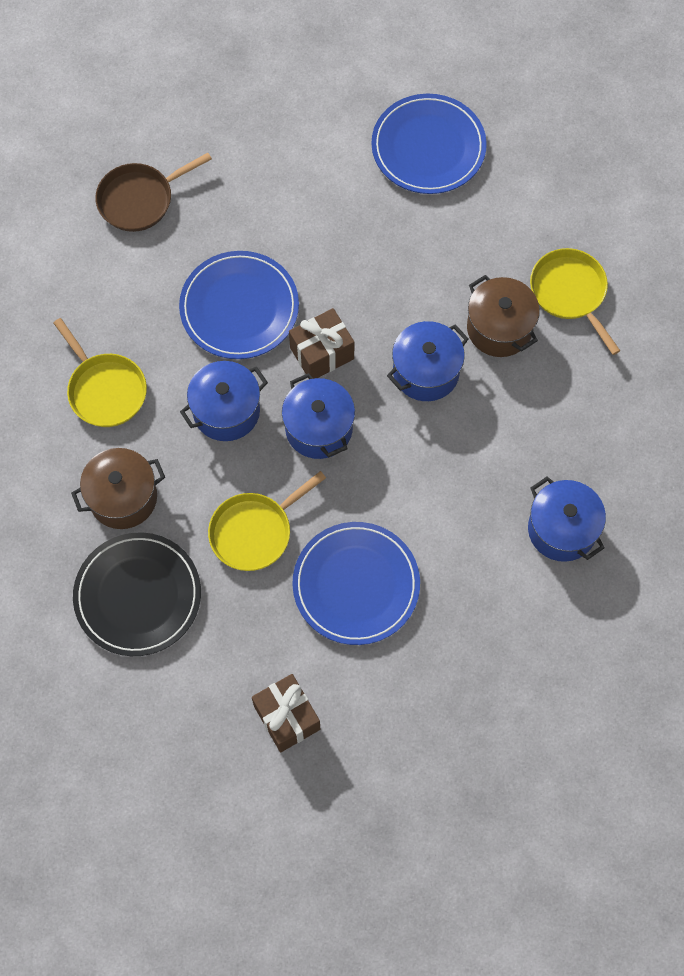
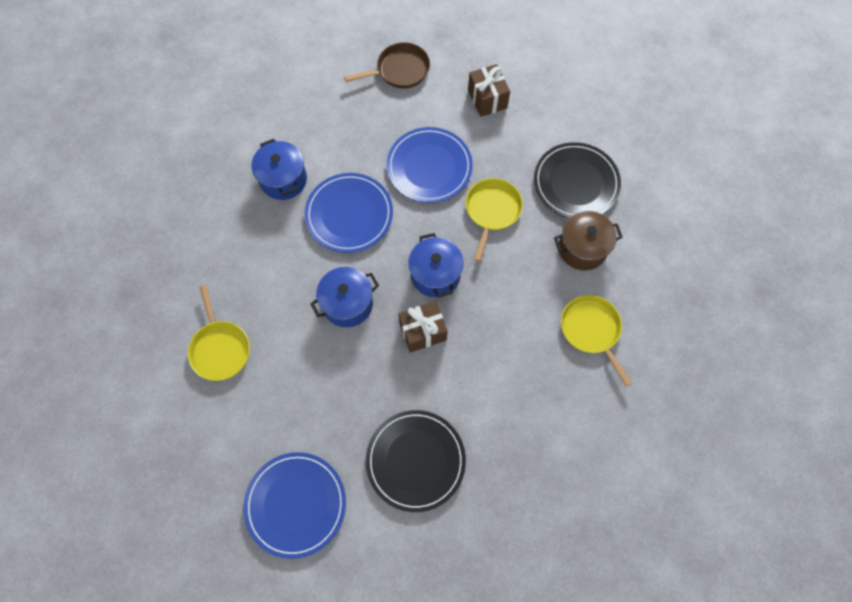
camera: 170 degrees left, 0 degrees up
(140, 199) = (553, 496): brown pan -> brown pan (400, 70)
(226, 411) = (501, 298): blue pot -> none
(239, 308) = (481, 380): blue plate -> blue plate (349, 214)
(254, 531) = (492, 211): yellow pan -> yellow pan turned 45 degrees counterclockwise
(303, 210) = (415, 460): none -> black plate
(499, 328) = (283, 329): brown pot -> none

